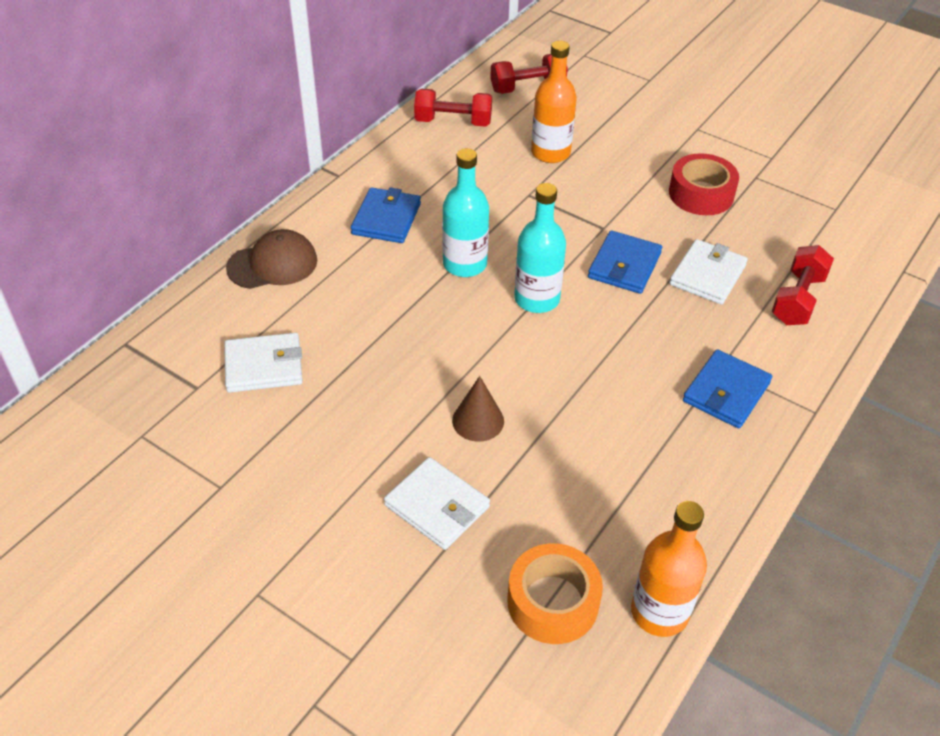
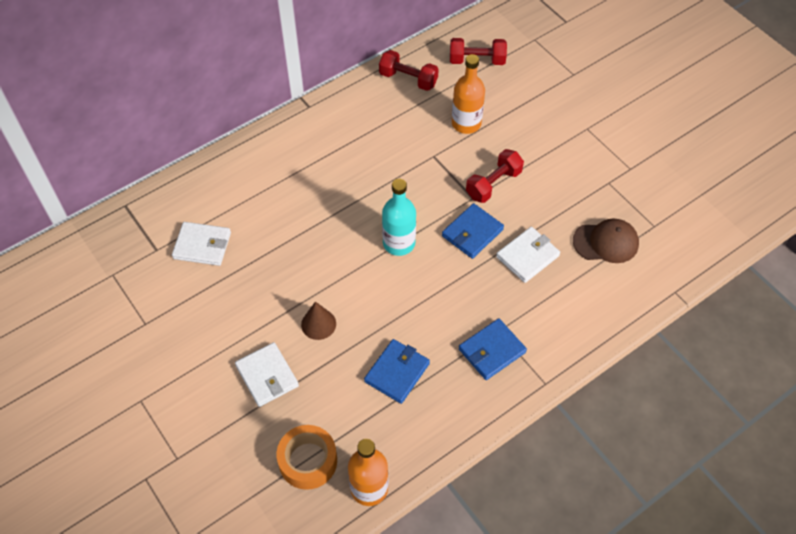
camera: 20 degrees right, 10 degrees up
(272, 264) = (237, 169): brown cap -> brown cap (606, 242)
(386, 219) = (326, 151): blue wallet -> blue wallet (397, 372)
(464, 264) = (363, 202): turquoise bottle -> none
(701, 194) = (559, 187): red tape -> none
(797, 299) = (582, 293): red dumbbell -> red dumbbell (493, 184)

